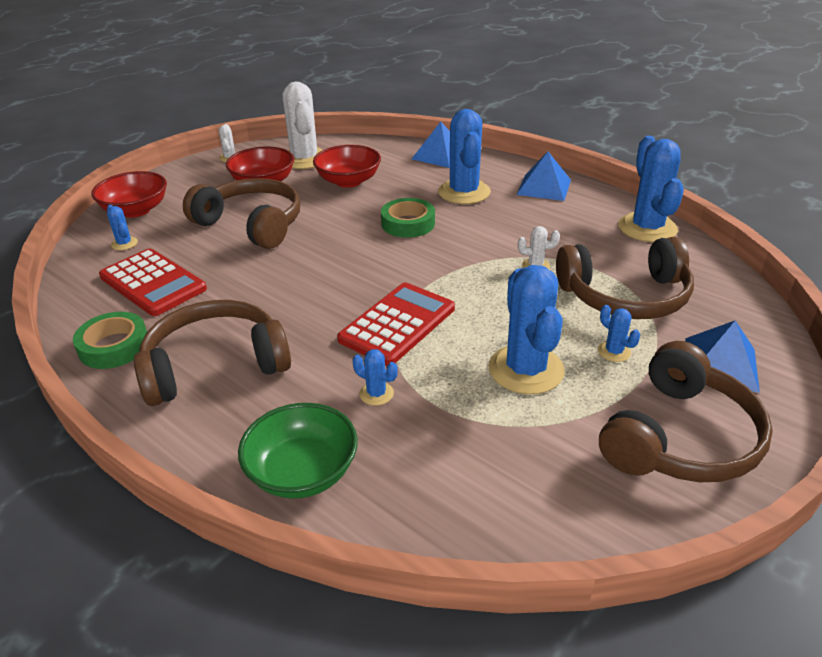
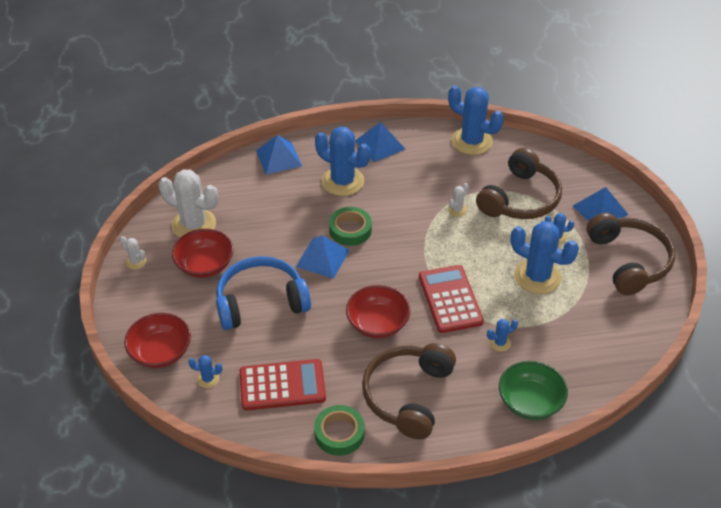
camera: 50 degrees left, 10 degrees up
(252, 224) = (261, 301): brown headphones -> blue headphones
(348, 181) = (258, 222): red bowl -> red bowl (377, 324)
(349, 227) = (322, 258): none -> blue pyramid

